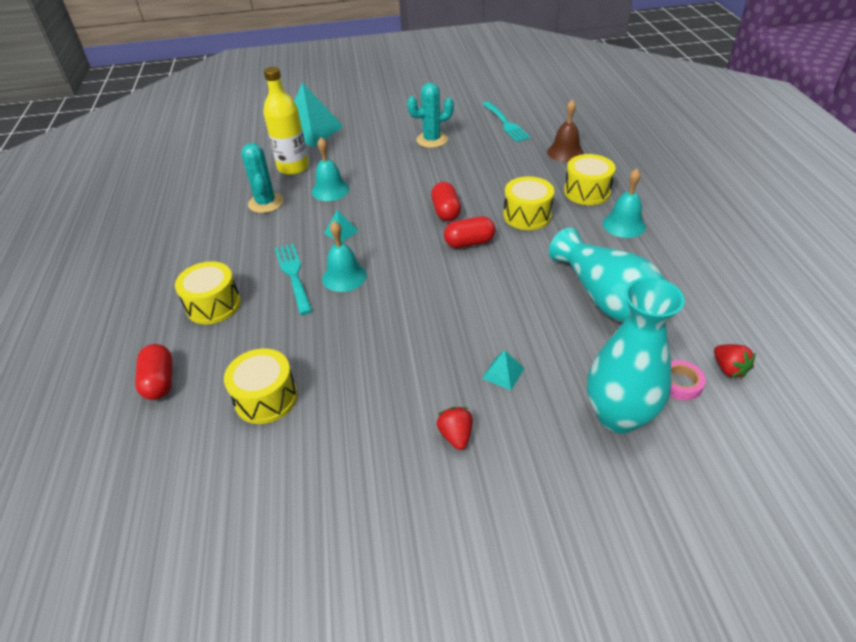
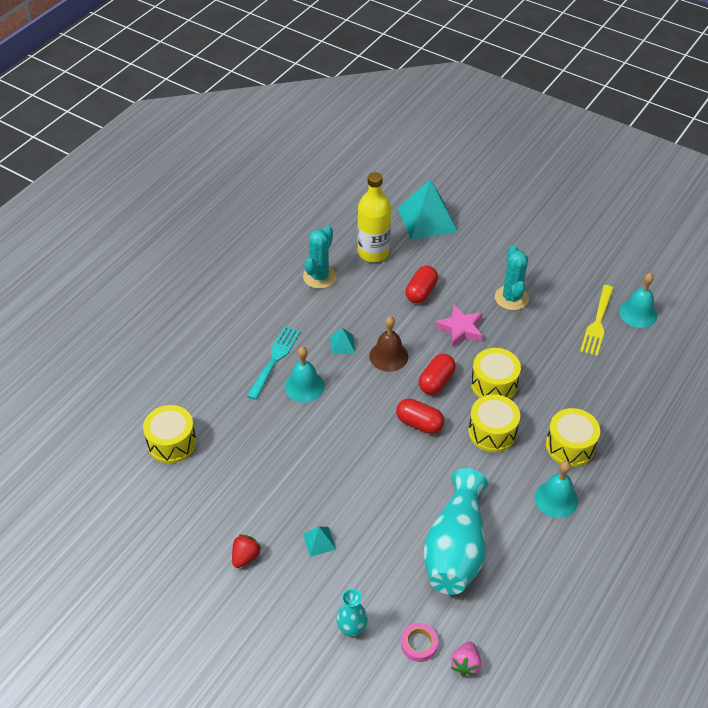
camera: 40 degrees right, 5 degrees up
(160, 381) = (129, 383): red capsule -> red capsule (421, 292)
(213, 305) = (205, 347): yellow drum -> yellow drum (494, 384)
(330, 190) = (376, 296): turquoise bell -> turquoise bell (638, 313)
(420, 174) = (460, 329): none -> pink star
(432, 140) = (511, 298): turquoise cactus -> turquoise cactus turned 60 degrees clockwise
(506, 123) = (597, 323): turquoise fork -> yellow fork
(565, 152) = (607, 393): brown bell -> brown bell (388, 356)
(618, 416) = (352, 628): turquoise vase -> turquoise vase, size x0.49
(729, 369) = (465, 664): red strawberry -> pink strawberry

